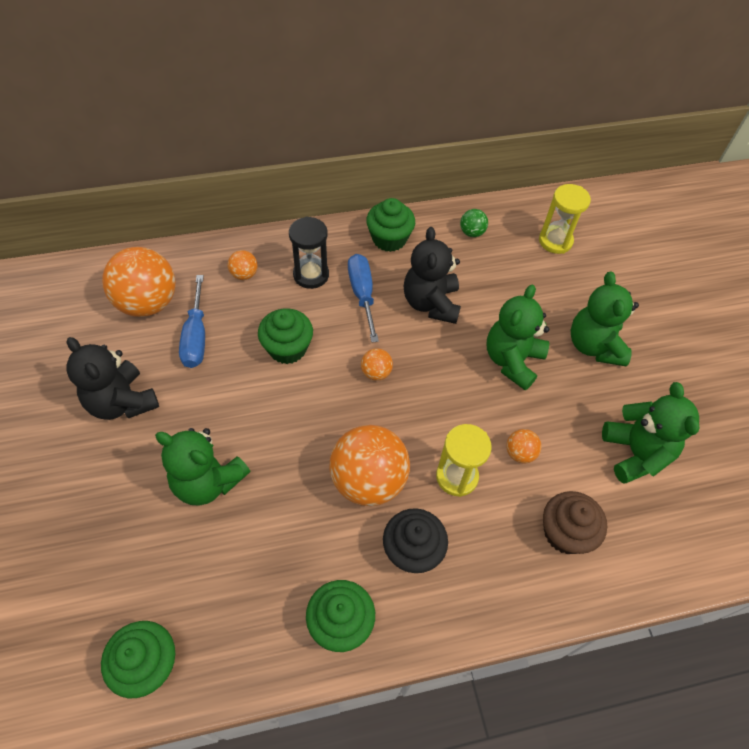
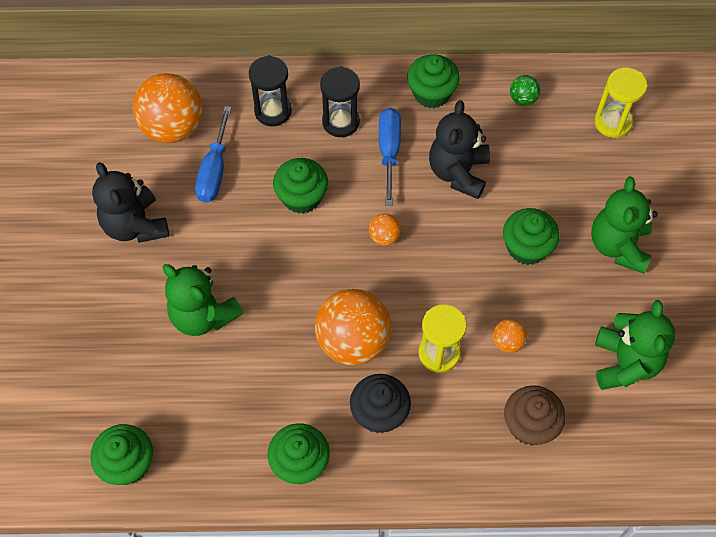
camera: 15 degrees right, 5 degrees up
(244, 274) = (273, 111): orange ball -> black hourglass
(512, 360) = (526, 247): green teddy bear -> green cupcake

